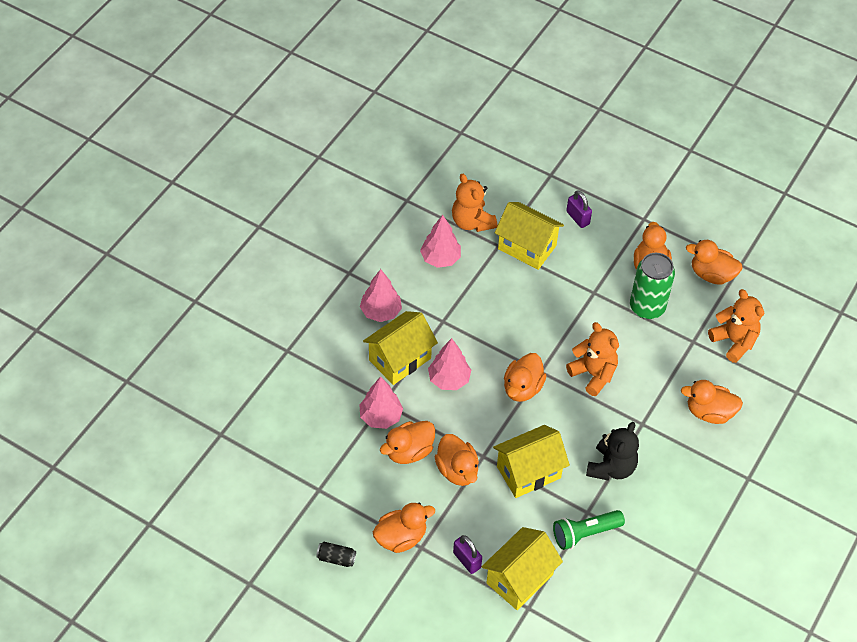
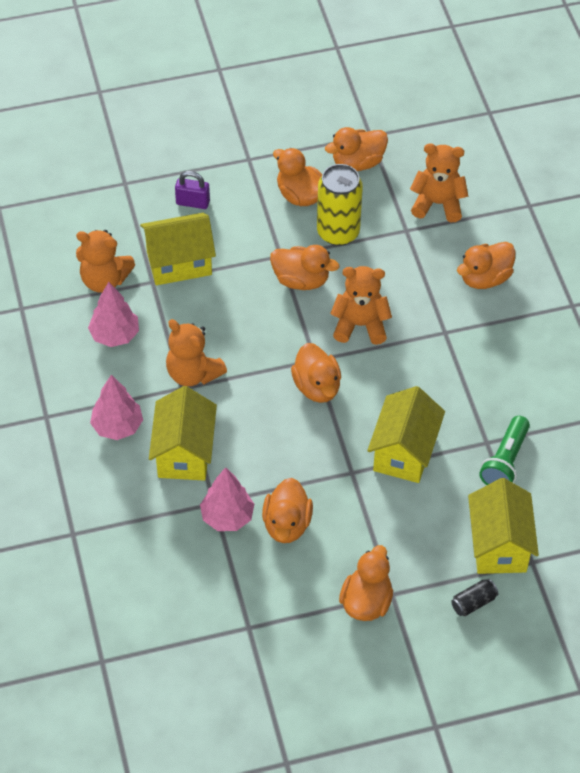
camera: 45 degrees left, 0 degrees up
(336, 558) = (334, 670): black can -> black can (473, 602)
(449, 379) = (247, 433): pink tree -> none
(457, 470) = (345, 503): orange duck -> orange duck (301, 280)
(459, 318) = (193, 373): none -> orange teddy bear
(467, 560) = (441, 570): purple padlock -> none
(611, 467) = (463, 389): black teddy bear -> none
(647, 307) = (338, 232): green can -> yellow can

